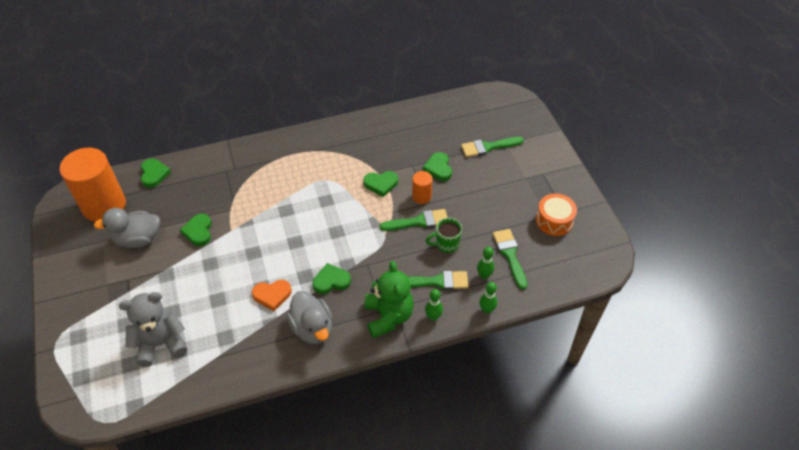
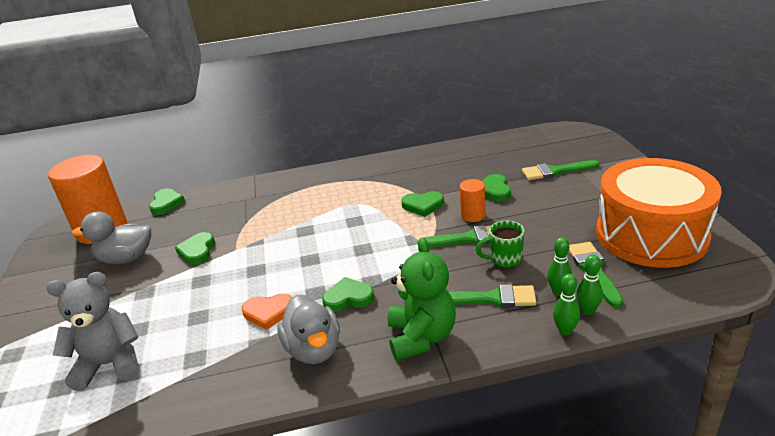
camera: 10 degrees right, 20 degrees down
(433, 317) = (486, 338): green bowling pin -> green bowling pin (587, 310)
(554, 221) = (651, 235): orange drum -> orange drum, size x2.12

